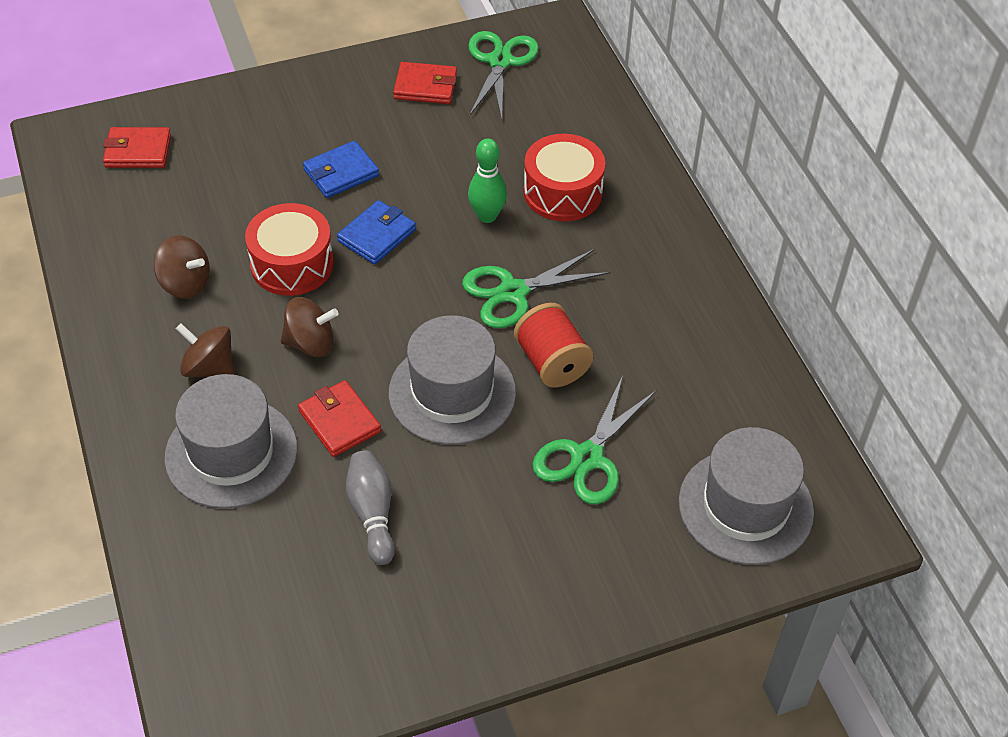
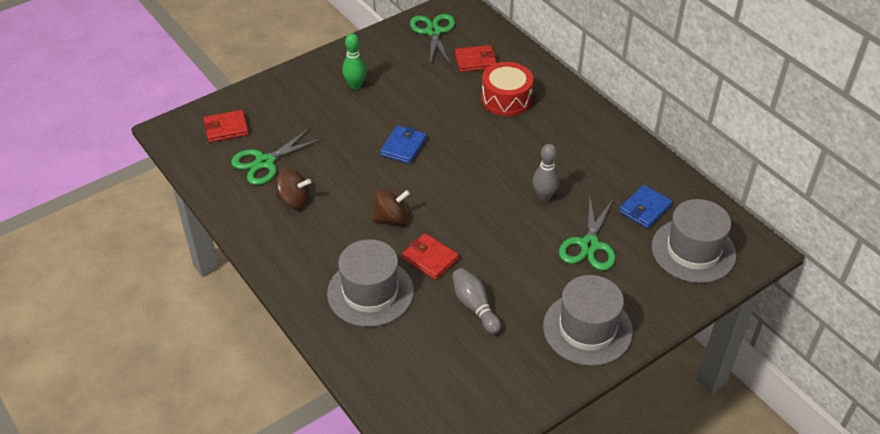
camera: 15 degrees left, 5 degrees down
(209, 368) = (333, 246): brown spinning top -> none
(292, 264) = (357, 174): red drum -> none
(341, 173) = (364, 115): blue wallet -> blue wallet (645, 209)
(425, 86) = (394, 55): red wallet -> red wallet (475, 61)
(452, 392) = (491, 227): grey hat -> grey hat (587, 329)
(487, 216) = (466, 121): green bowling pin -> green bowling pin (355, 85)
(513, 292) = (502, 162): green scissors -> green scissors (265, 162)
(552, 362) = (544, 196): red spool -> grey bowling pin

